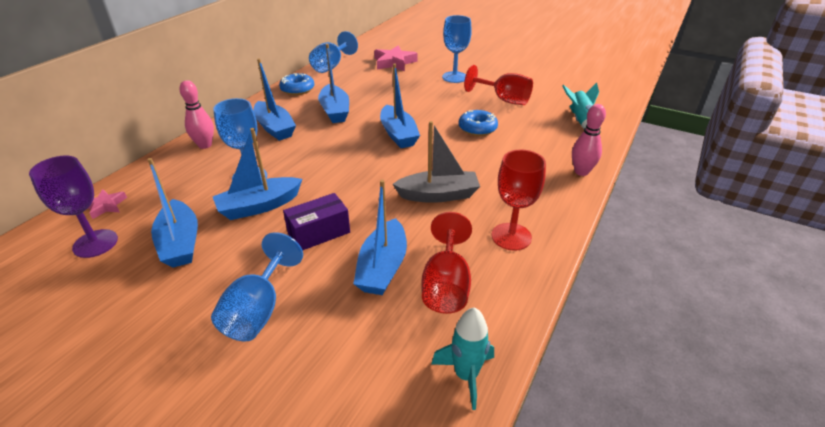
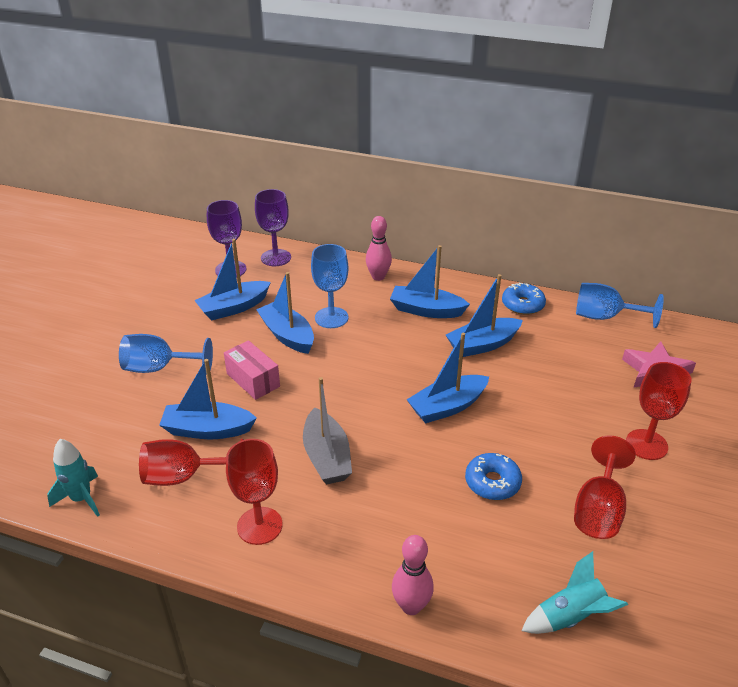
camera: 80 degrees right, 0 degrees up
(106, 206) = (276, 258): pink star -> purple goblet
(275, 128) = (426, 310): blue boat -> blue boat turned 60 degrees clockwise
(319, 233) = (253, 380): purple box -> pink box
(454, 77) = (646, 444): blue goblet -> red goblet

